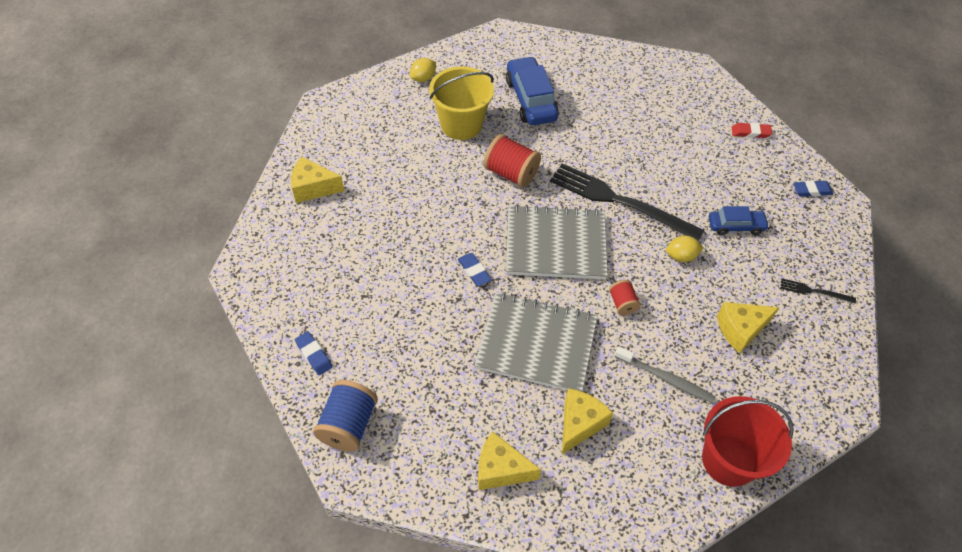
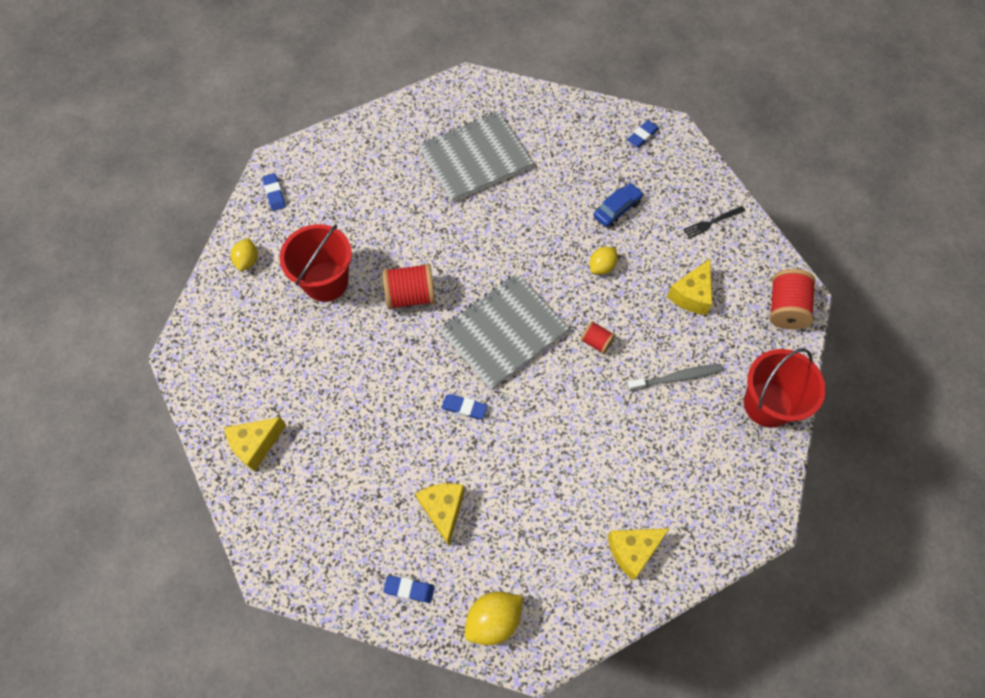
camera: 40 degrees left, 10 degrees up
(348, 425) = (493, 620): blue spool -> yellow lemon
(461, 124) = (326, 281): yellow bucket -> red bucket
(482, 51) = (274, 194): none -> blue eraser
(530, 99) = (361, 212): blue car -> none
(536, 344) = (566, 429): grey notebook -> grey notebook (475, 158)
(579, 424) = (652, 466): yellow cheese -> yellow cheese (443, 510)
(619, 201) = (517, 254): black fork -> none
(750, 132) = (558, 115): red eraser -> none
(821, 402) = (785, 308): none -> red spool

